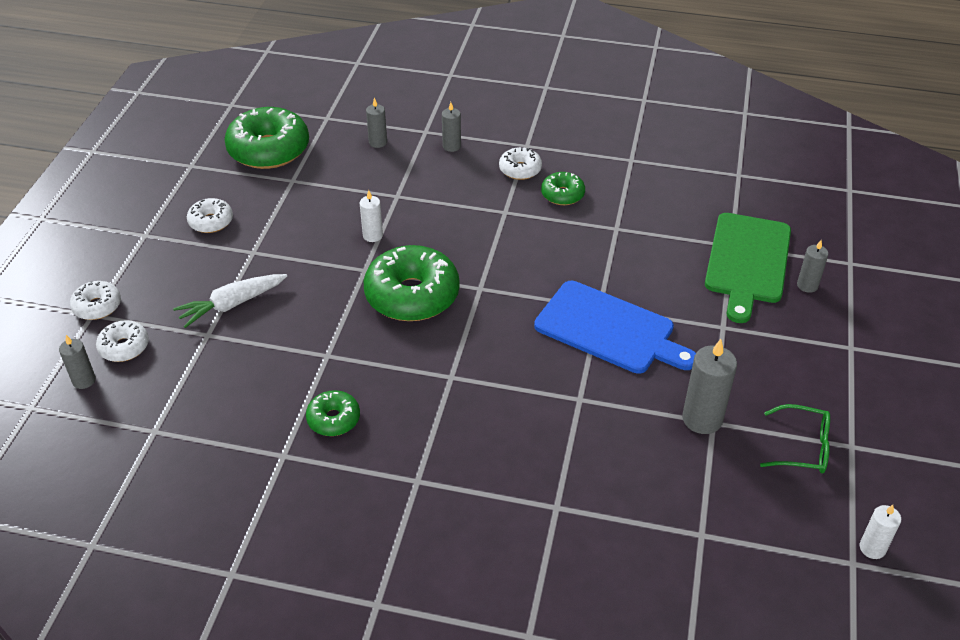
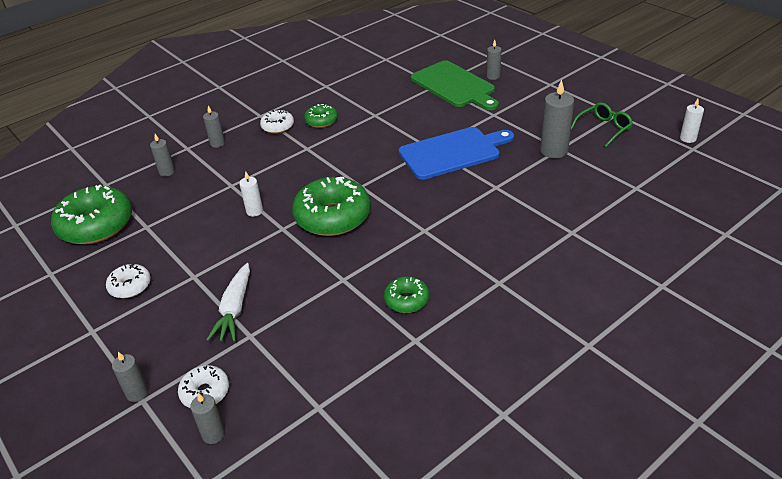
camera: 50 degrees left, 5 degrees down
(97, 306) = (137, 393): white donut -> grey candle

